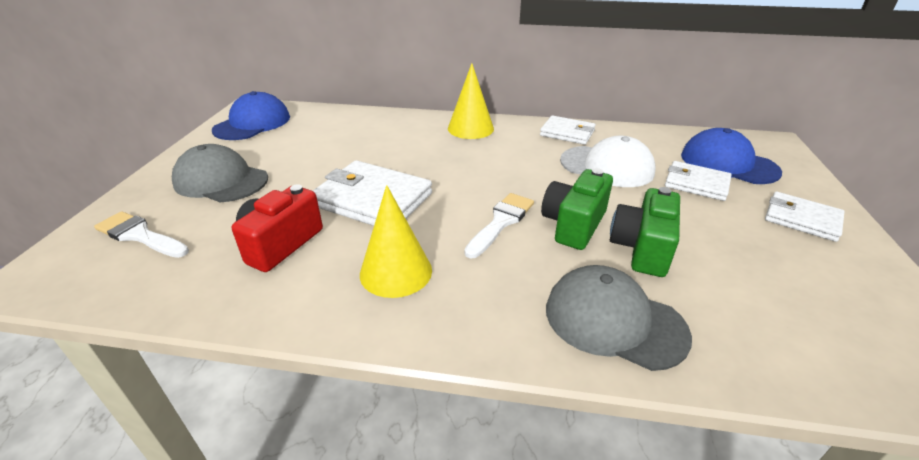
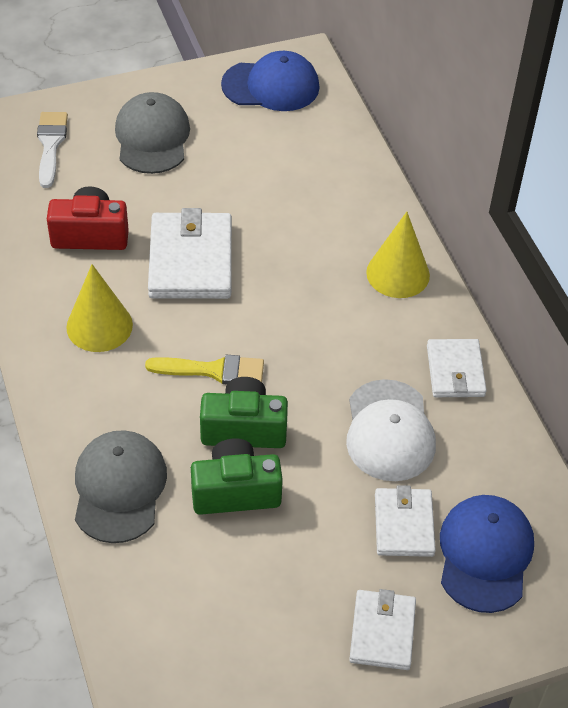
camera: 60 degrees right, 15 degrees up
(501, 222) = (213, 370): white brush -> yellow brush

